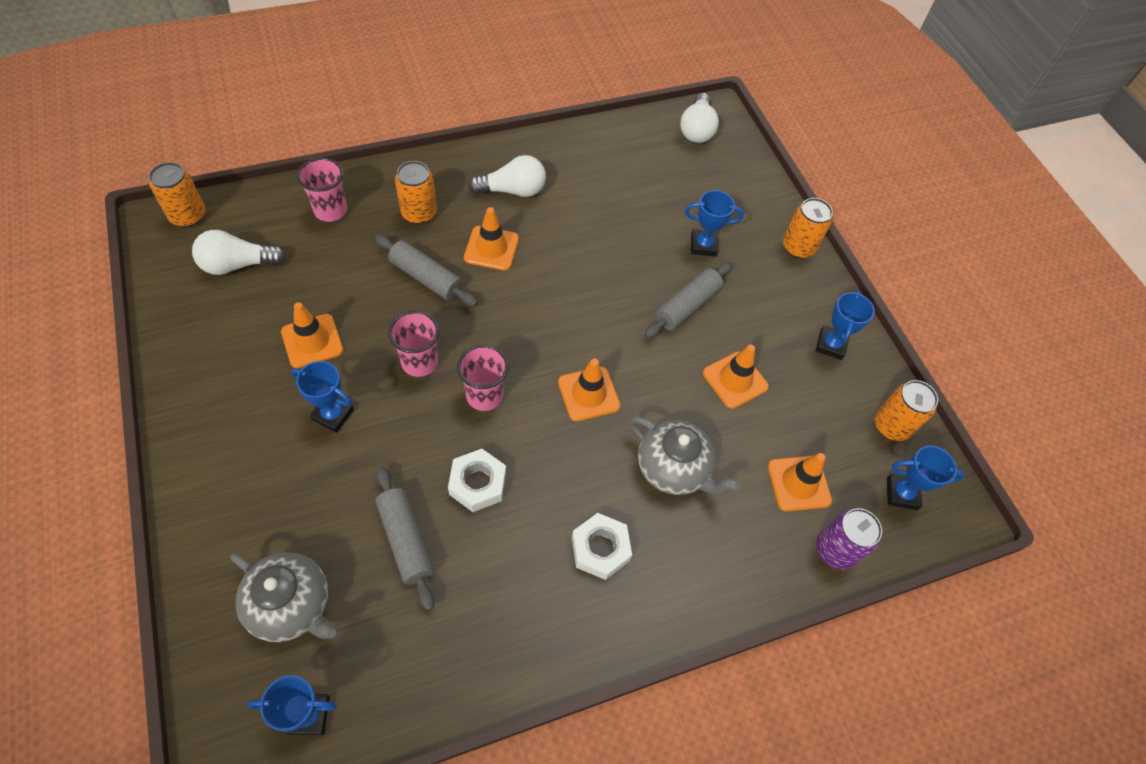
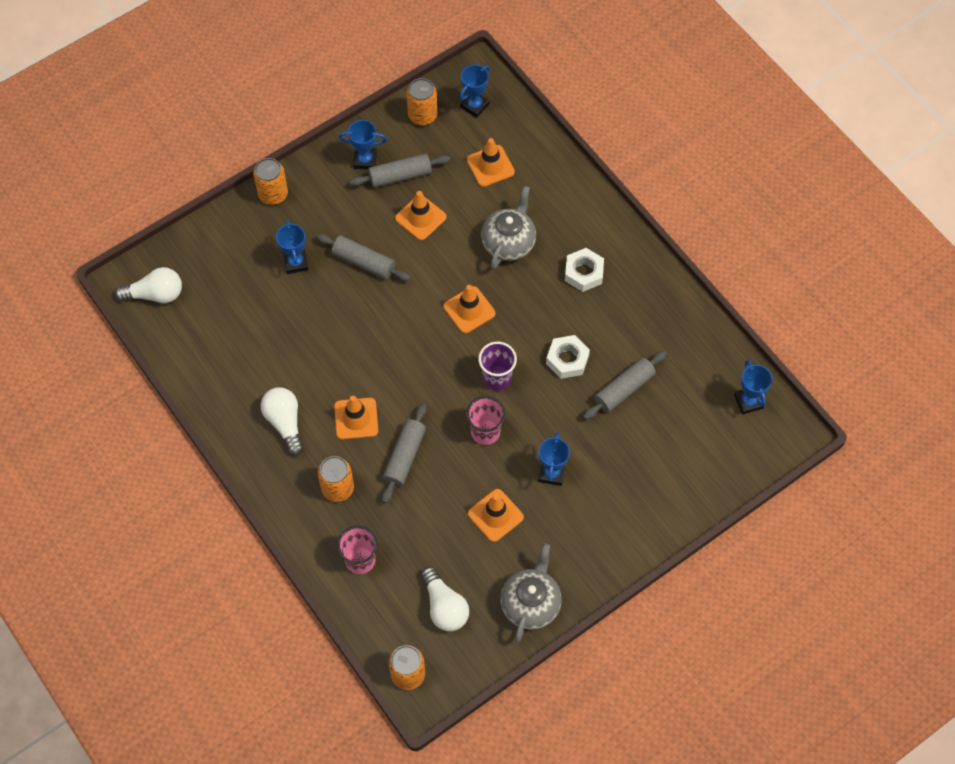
camera: 100 degrees left, 5 degrees up
(291, 605) = (692, 439): grey teapot -> grey teapot (530, 603)
(484, 395) = (497, 378): pink cup -> purple cup
(801, 375) = (400, 176): none -> grey rolling pin
(835, 550) = (531, 139): purple can -> none
(901, 493) = (474, 105): blue trophy -> blue trophy turned 45 degrees clockwise

